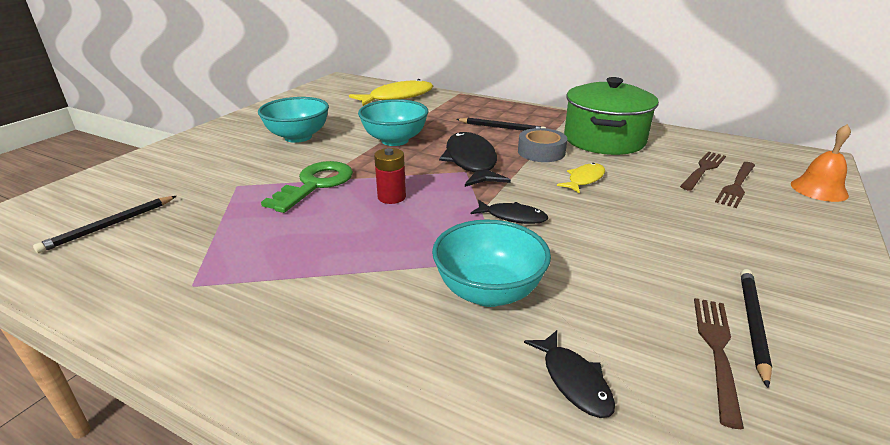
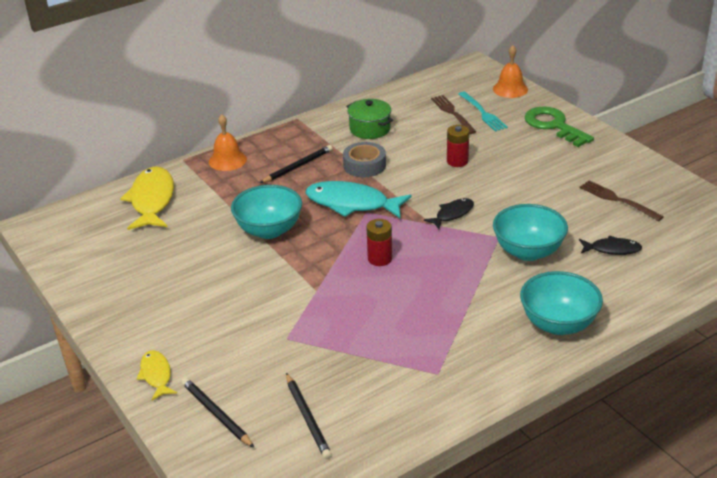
camera: 60 degrees left, 5 degrees up
(298, 137) = (202, 286): turquoise bowl -> turquoise bowl (558, 324)
(315, 184) = (323, 293): green key -> green key (553, 125)
(471, 162) = (352, 204): black fish -> turquoise fish
(477, 104) = (227, 160): none -> orange bell
(584, 179) = (425, 165): yellow fish -> yellow fish (156, 375)
(604, 140) = (370, 129): green pot -> green pot, size x0.57
(618, 194) = (457, 161): none -> red battery
(736, 185) = (483, 113): brown fork -> turquoise fork
(752, 324) = (607, 180): black pencil -> black pencil (216, 414)

